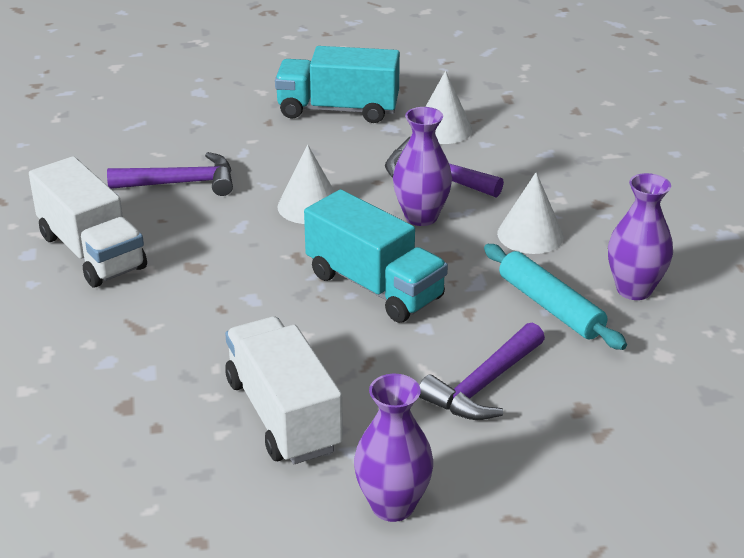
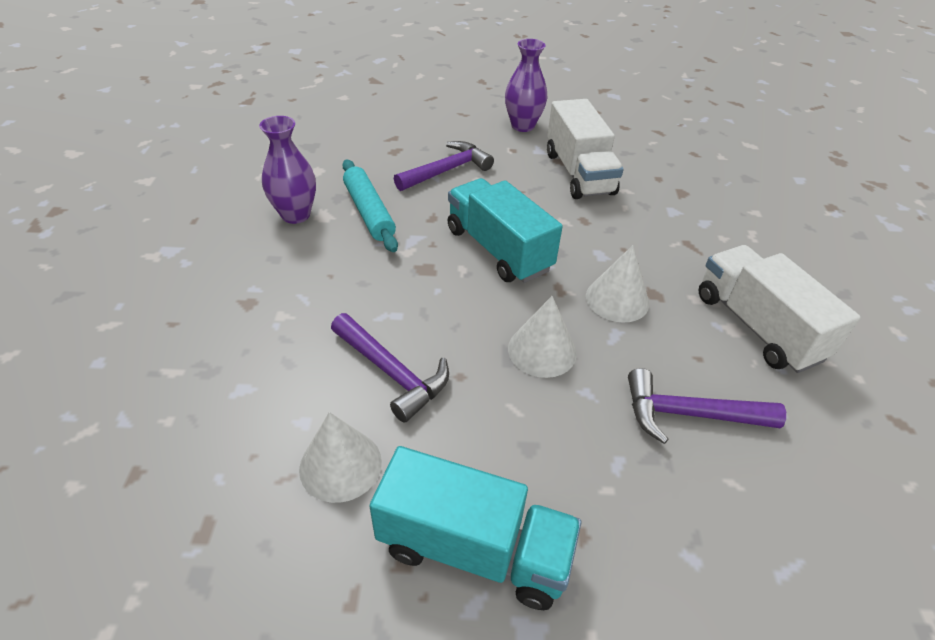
camera: 170 degrees left, 10 degrees up
(421, 217) = (431, 316): purple vase -> none
(530, 235) = (340, 278): white cone -> white cone (617, 299)

